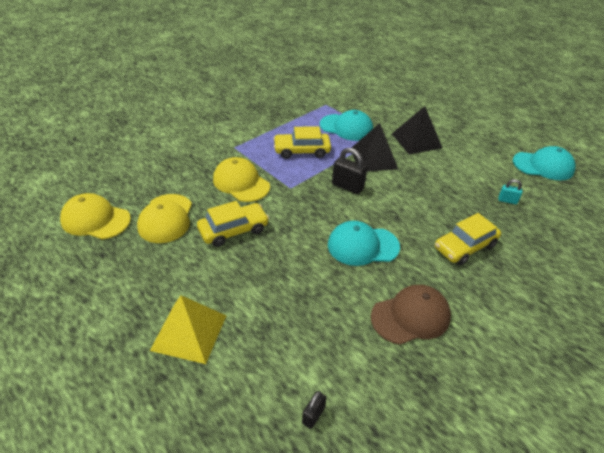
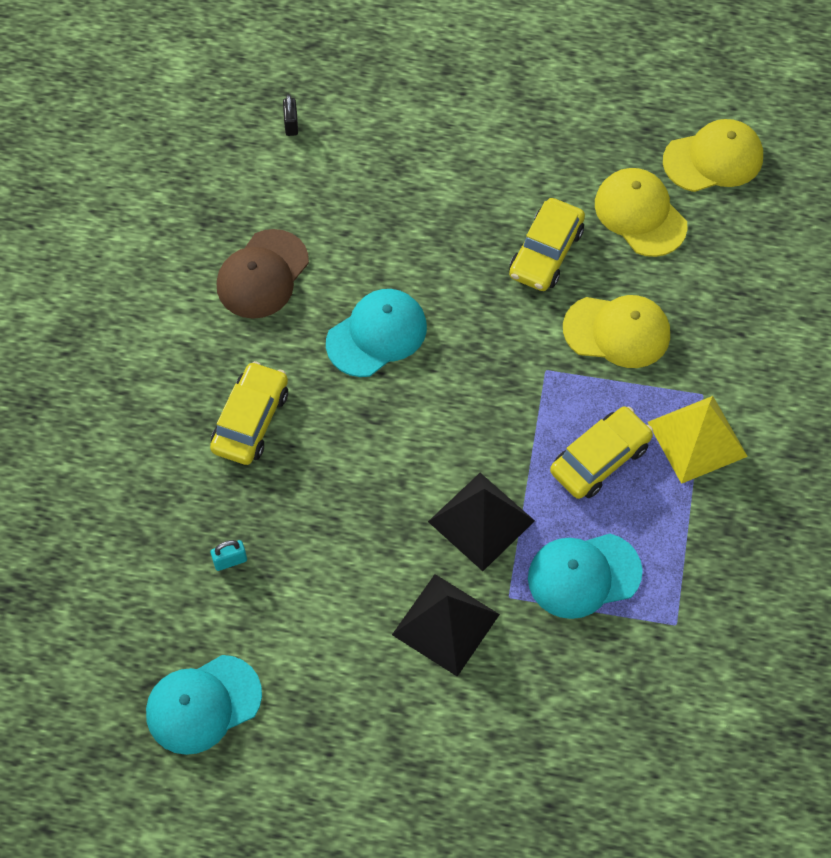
camera: 145 degrees right, 20 degrees up
(189, 332) = (465, 117): yellow pyramid -> yellow pyramid (697, 439)
(347, 186) = (472, 427): black padlock -> none

